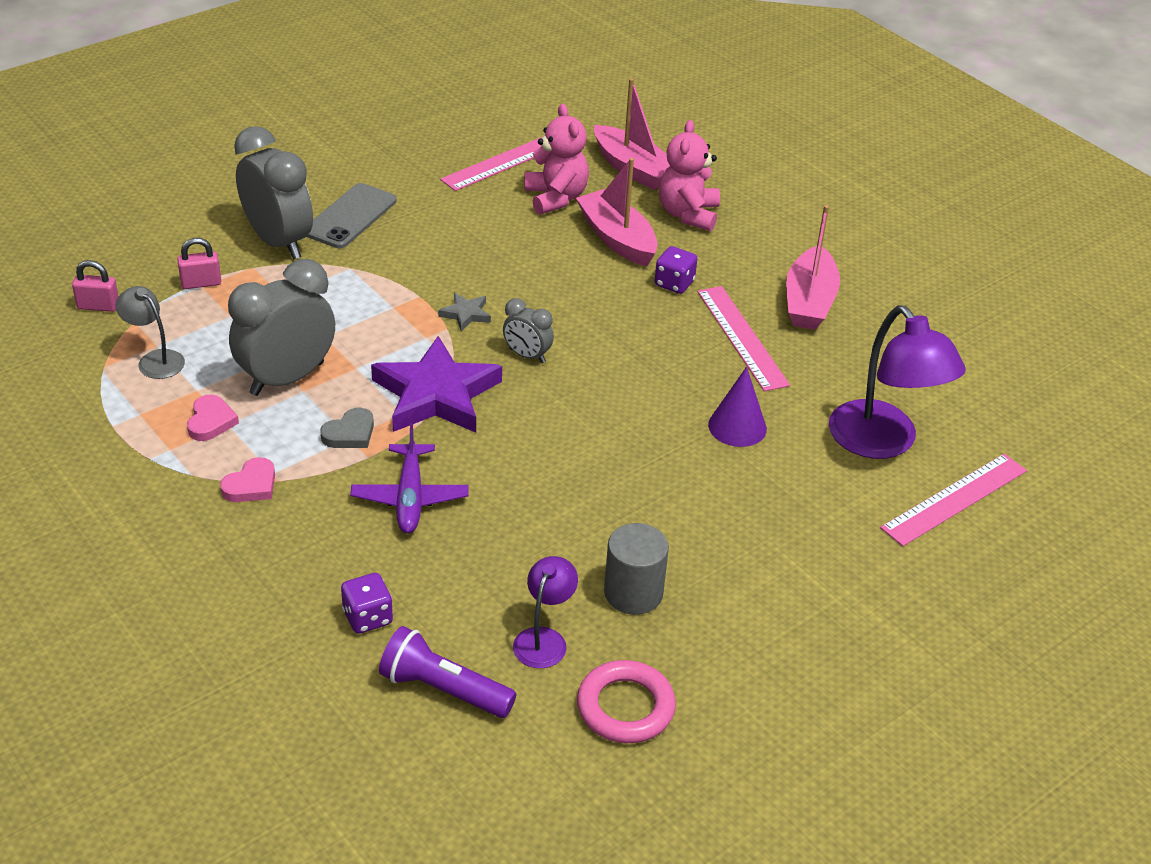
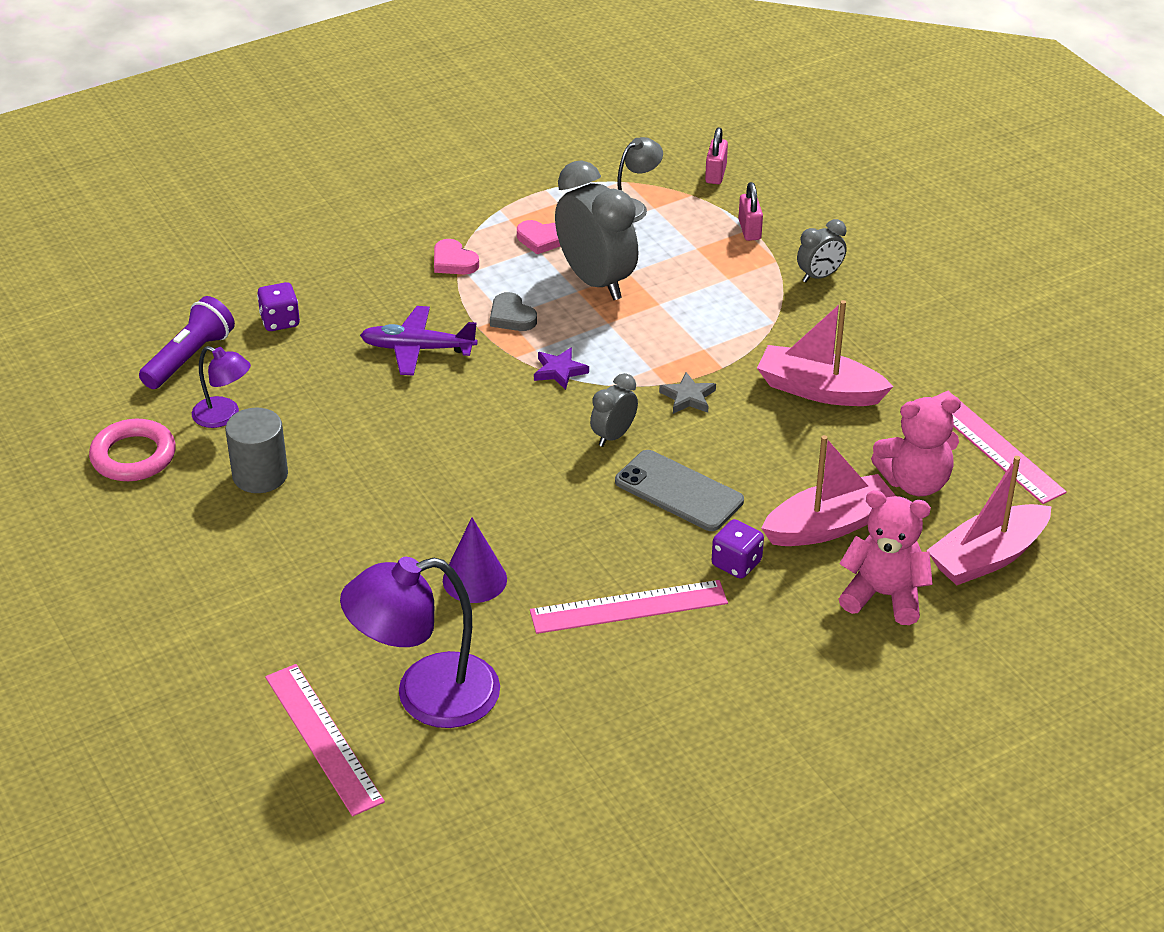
camera: 100 degrees right, 0 degrees up
(278, 242) = (819, 276): grey clock -> grey clock, size x0.50
(350, 216) = (868, 324): grey phone -> grey phone (678, 491)
(436, 394) = (559, 371): purple star -> purple star, size x0.43
(809, 301) = (694, 680): pink boat -> pink boat (819, 390)

